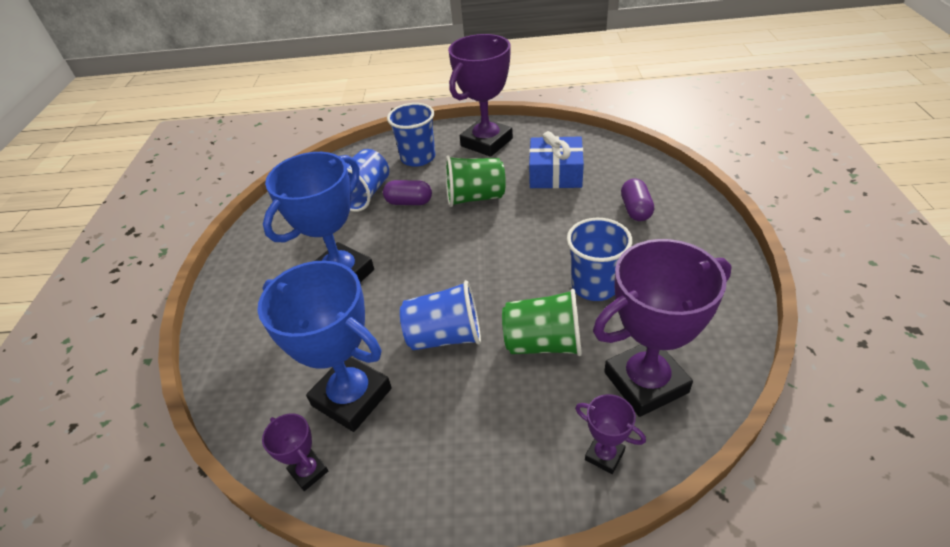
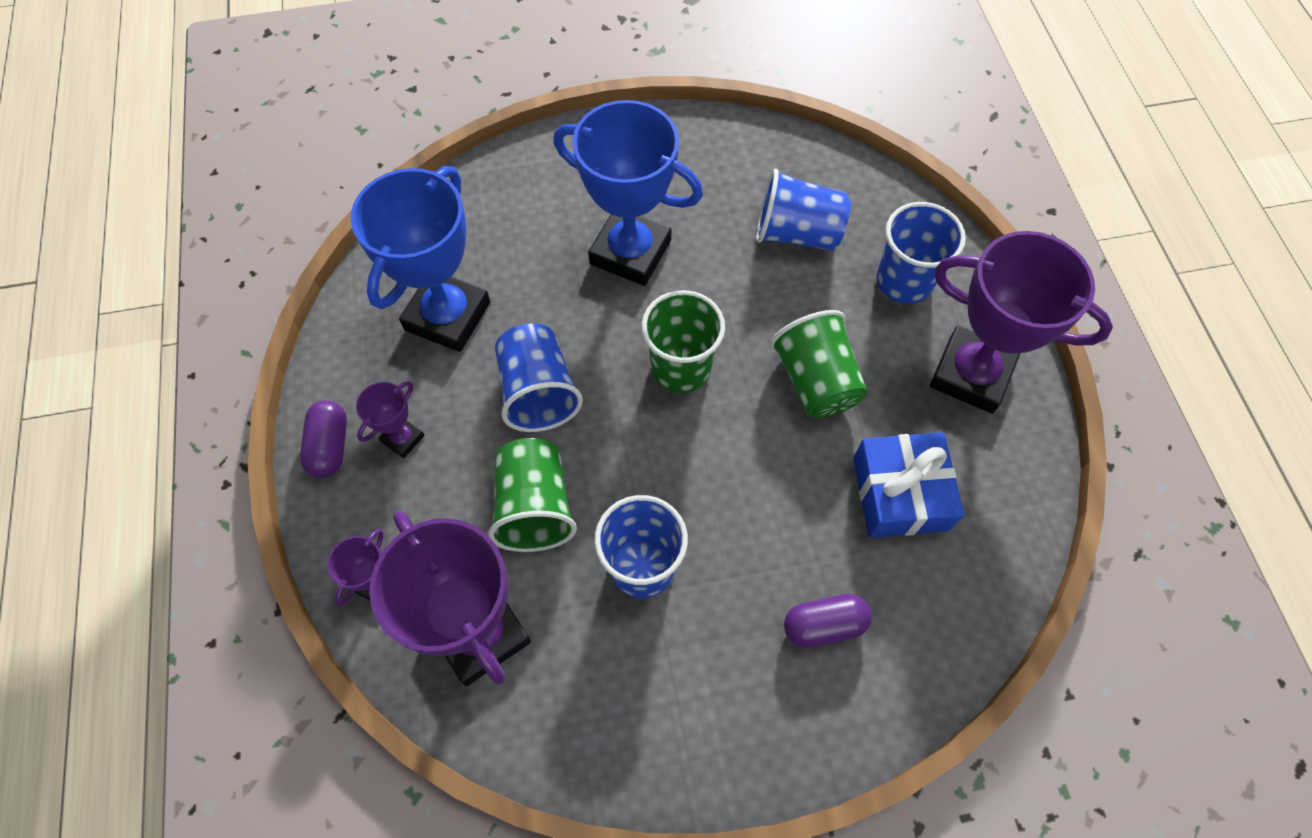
camera: 75 degrees right, 20 degrees up
(308, 471) = (360, 303): purple trophy -> purple trophy (403, 438)
(409, 202) = (790, 294): purple capsule -> purple capsule (330, 446)
(447, 256) = (681, 368): none -> green cup

